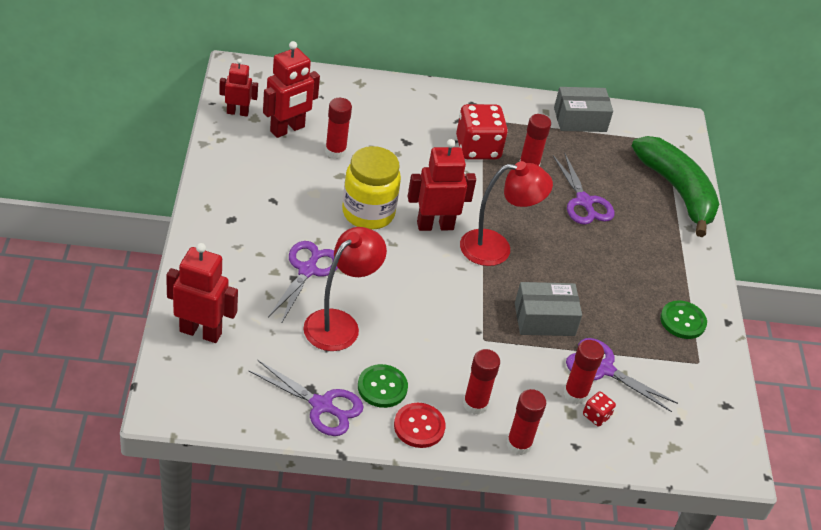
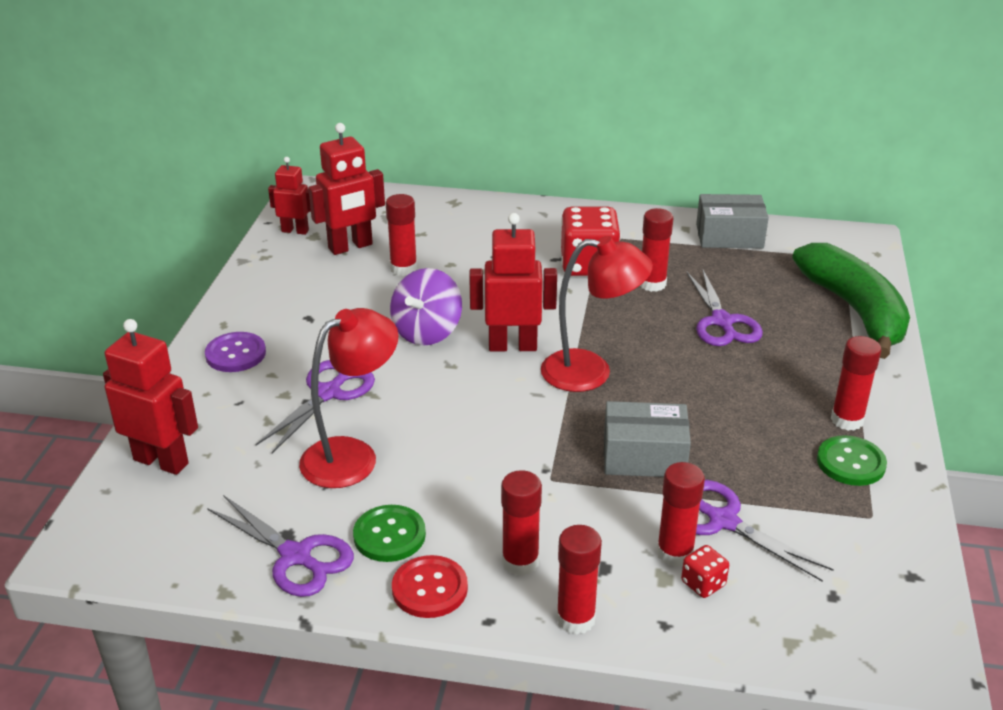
camera: 15 degrees right, 10 degrees down
(226, 235) = (235, 354): none -> purple button
(368, 213) = (427, 332): yellow jar -> purple spinning top
(678, 286) = (847, 420): none -> red glue stick

